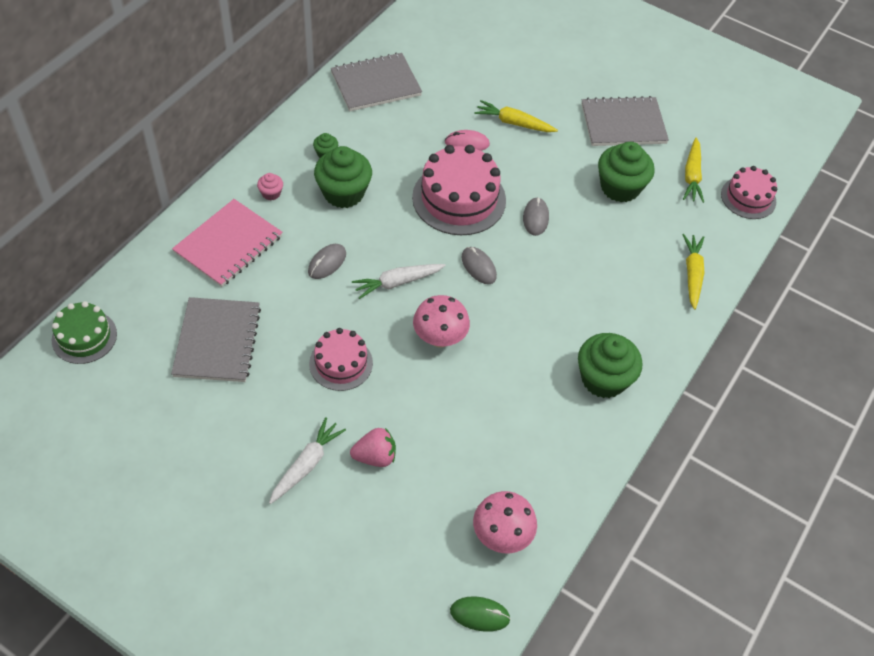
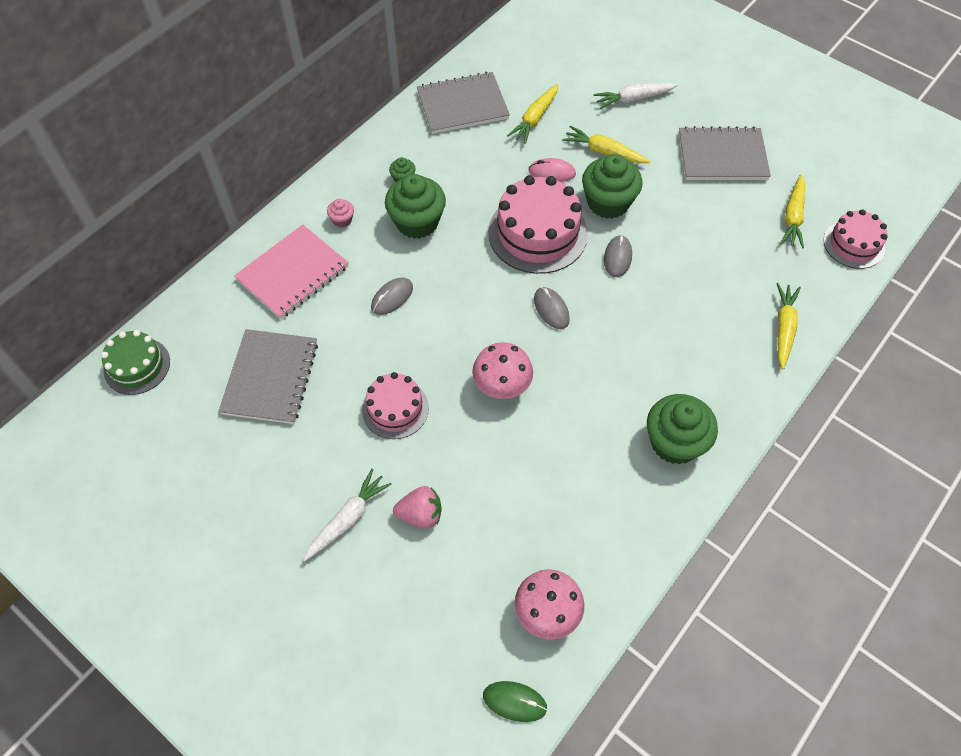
camera: 10 degrees right, 5 degrees up
(397, 282) = (463, 323): white carrot -> white carrot (633, 99)
(446, 94) = (535, 118): none -> yellow carrot
(620, 187) = (712, 227): green cupcake -> green cupcake (608, 202)

